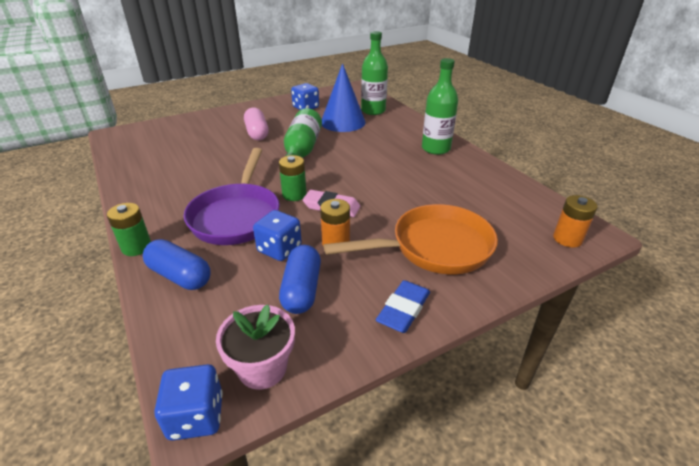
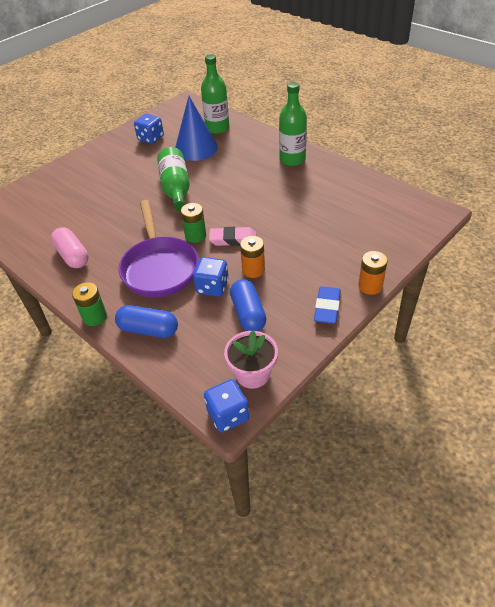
camera: 15 degrees left, 10 degrees up
(257, 133) = (122, 179): pink capsule -> pink capsule (72, 256)
(434, 247) = (328, 254): orange pan -> none
(567, 239) = (420, 221): orange battery -> orange battery (370, 286)

